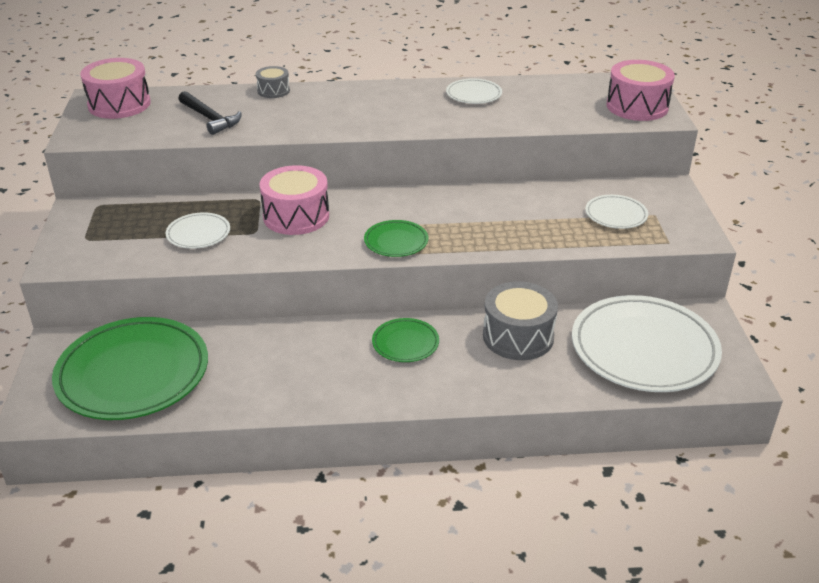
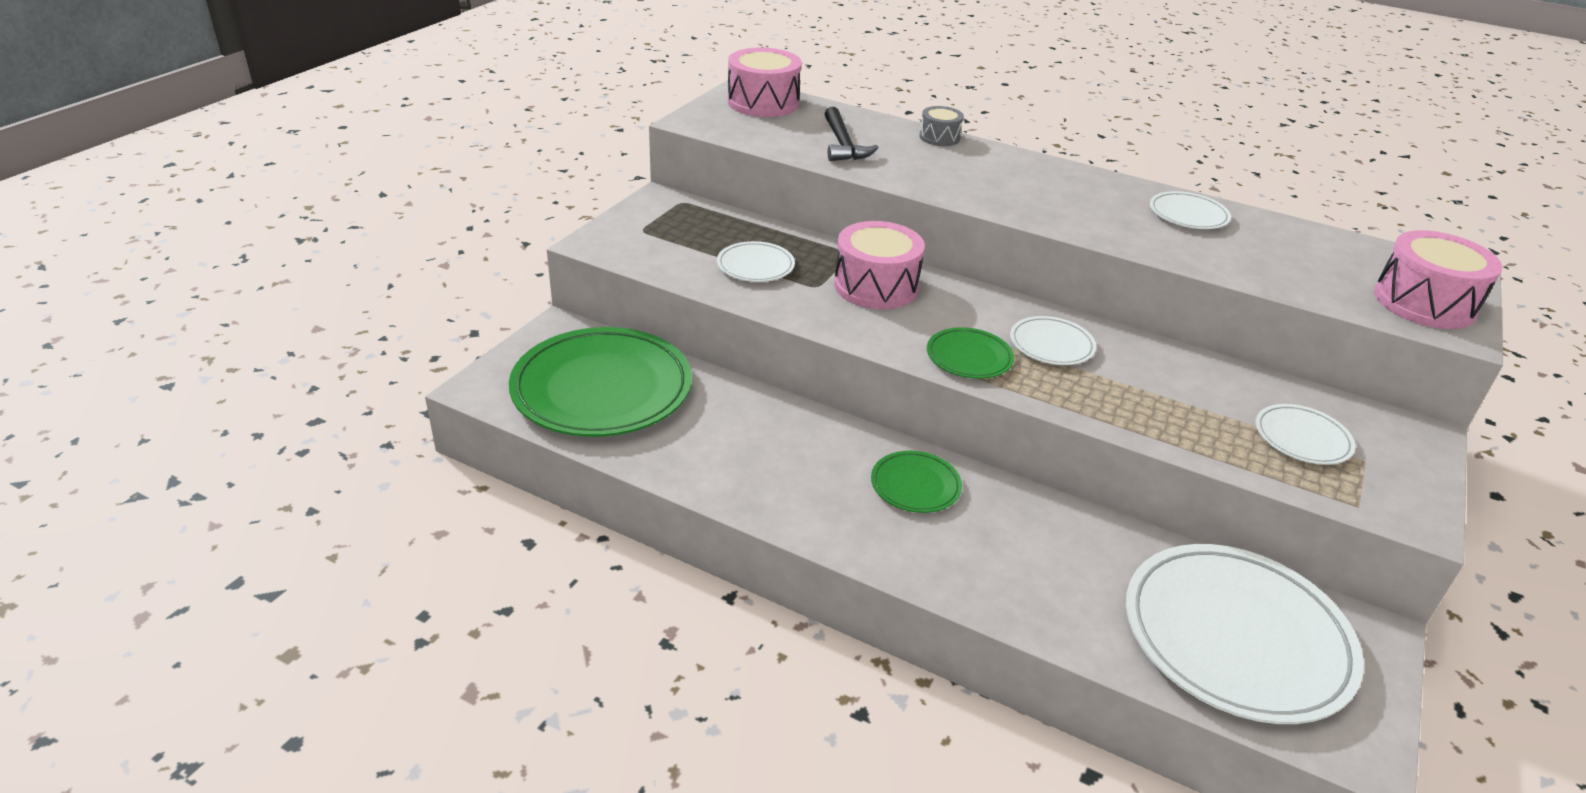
camera: 30 degrees right, 0 degrees up
(439, 213) = (1051, 345): none -> white plate
(518, 336) = (1065, 541): grey drum -> none

